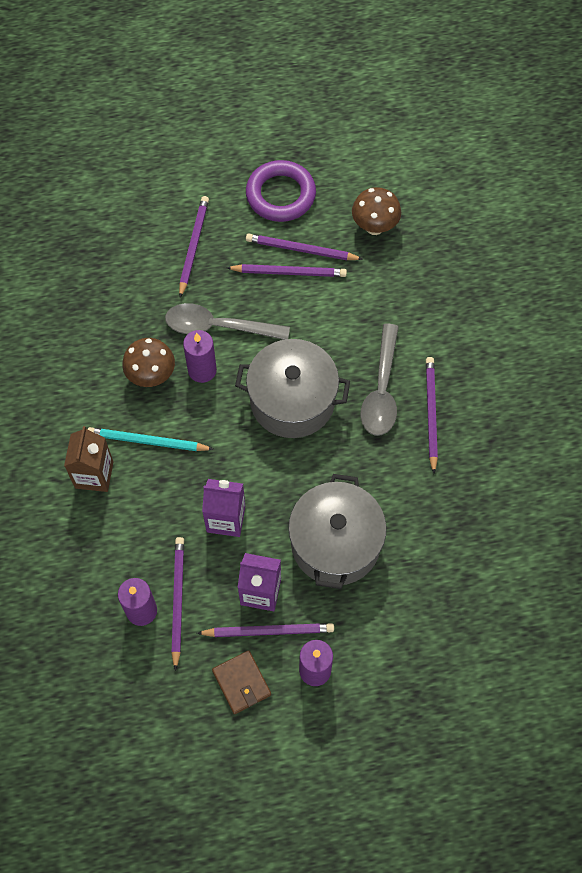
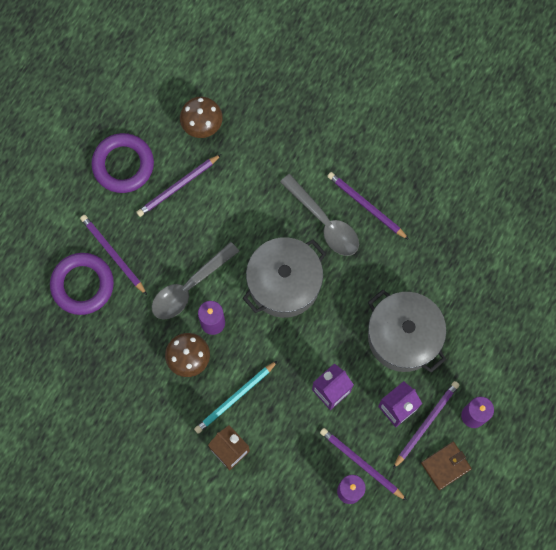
camera: 50 degrees left, 10 degrees up
(145, 244) = (82, 285): none -> purple ring
(241, 683) = (445, 466): brown wallet -> brown wallet turned 45 degrees counterclockwise
(289, 272) = (188, 208): purple pencil -> none

